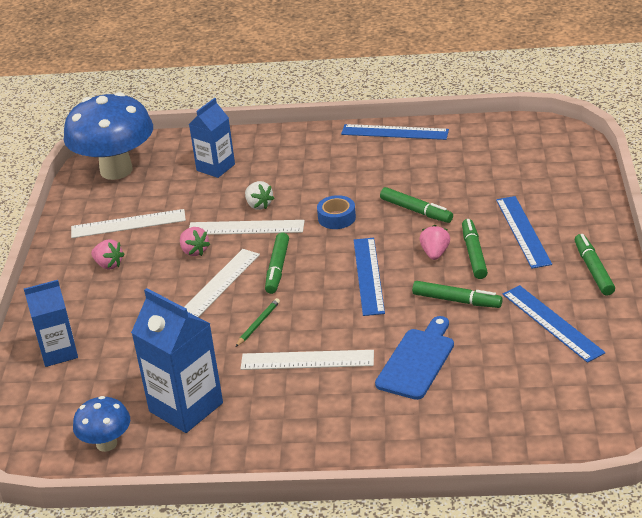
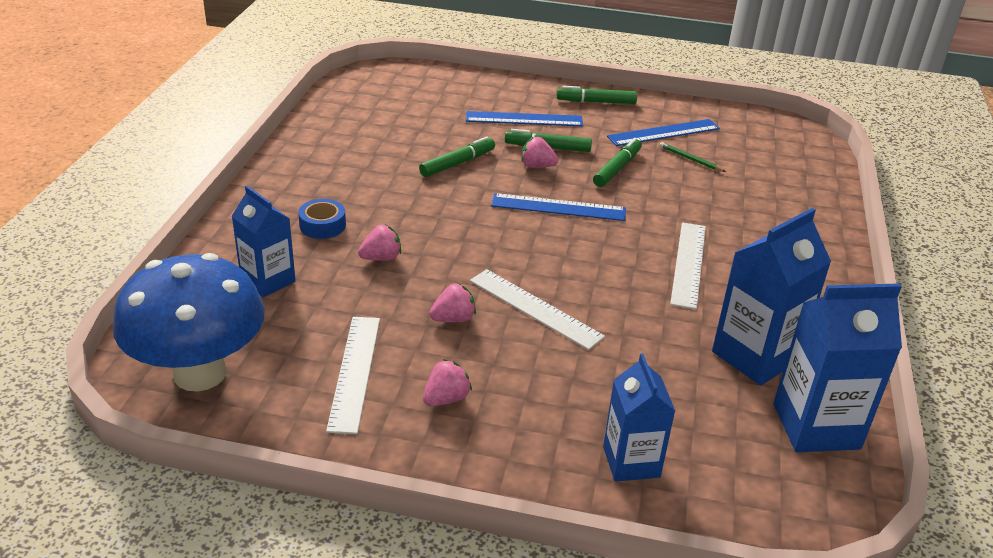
camera: 85 degrees left, 0 degrees up
(106, 444) = (816, 426): blue mushroom -> blue carton
(246, 228) = (425, 273): white ruler -> none
(258, 324) = (618, 287): green pencil -> green pencil (690, 159)
(259, 205) = (381, 258): white strawberry -> pink strawberry
(277, 268) = (519, 261): green marker -> none
(336, 218) = (441, 210): blue tape -> blue tape (322, 225)
(394, 132) = (295, 150): blue ruler -> none
(417, 361) = (702, 203): blue cutting board -> none

